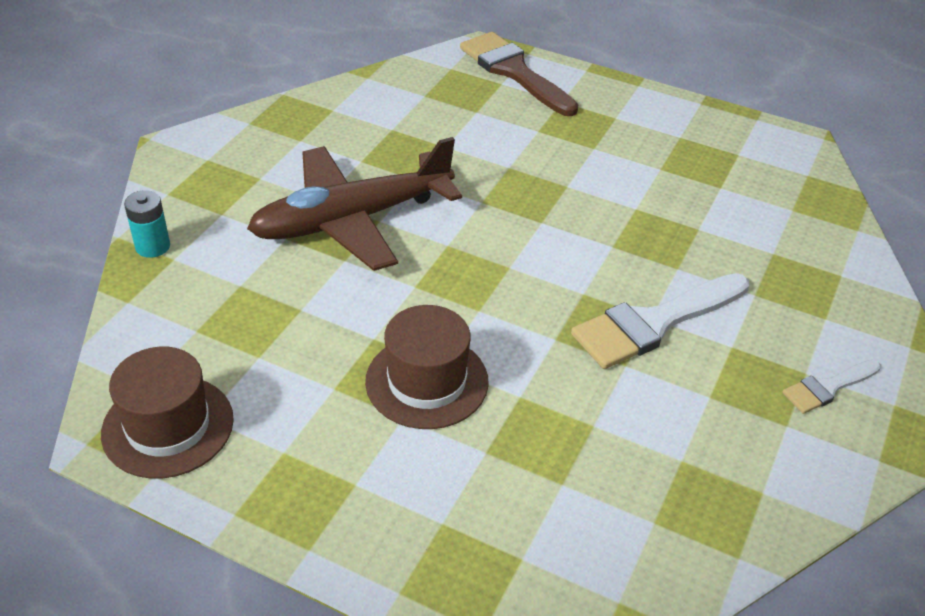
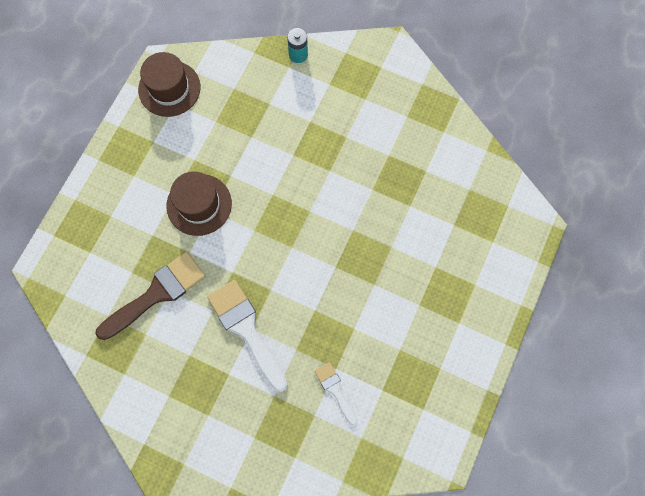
camera: 90 degrees right, 30 degrees up
(352, 220) = (329, 155): brown plane -> none
(514, 71) = (510, 251): brown brush -> brown brush (157, 294)
(827, 387) = (196, 426): white brush -> white brush (335, 390)

